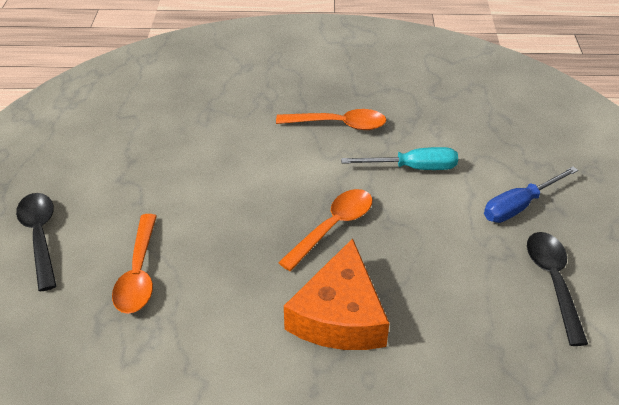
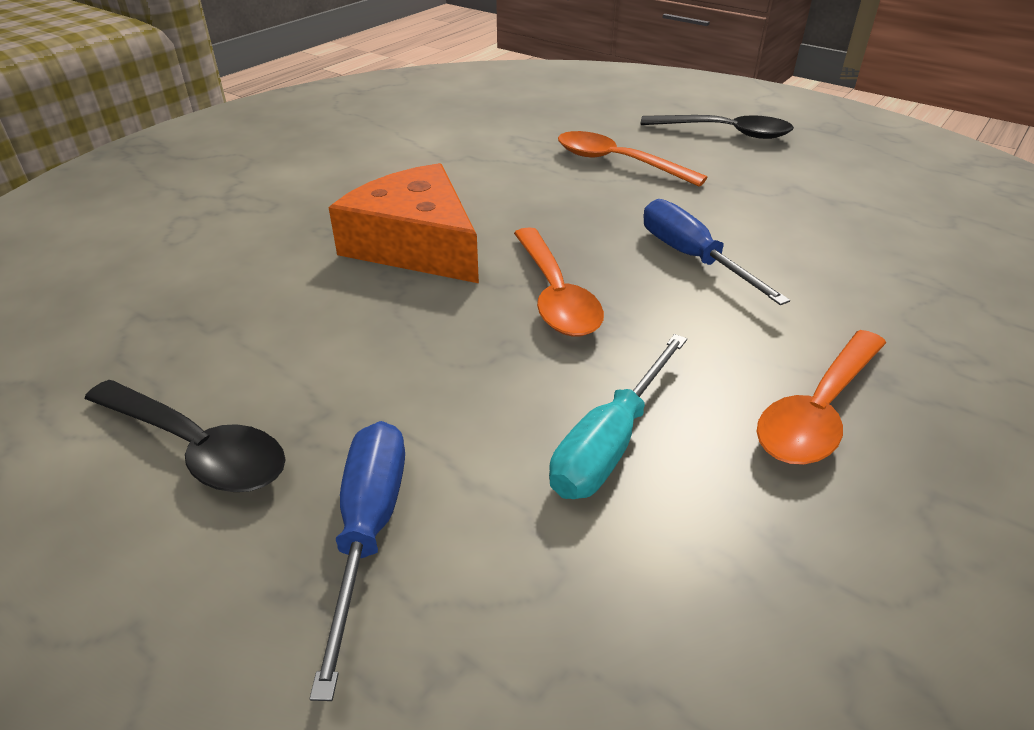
camera: 125 degrees right, 5 degrees down
(249, 192) = (692, 258): none -> blue screwdriver

